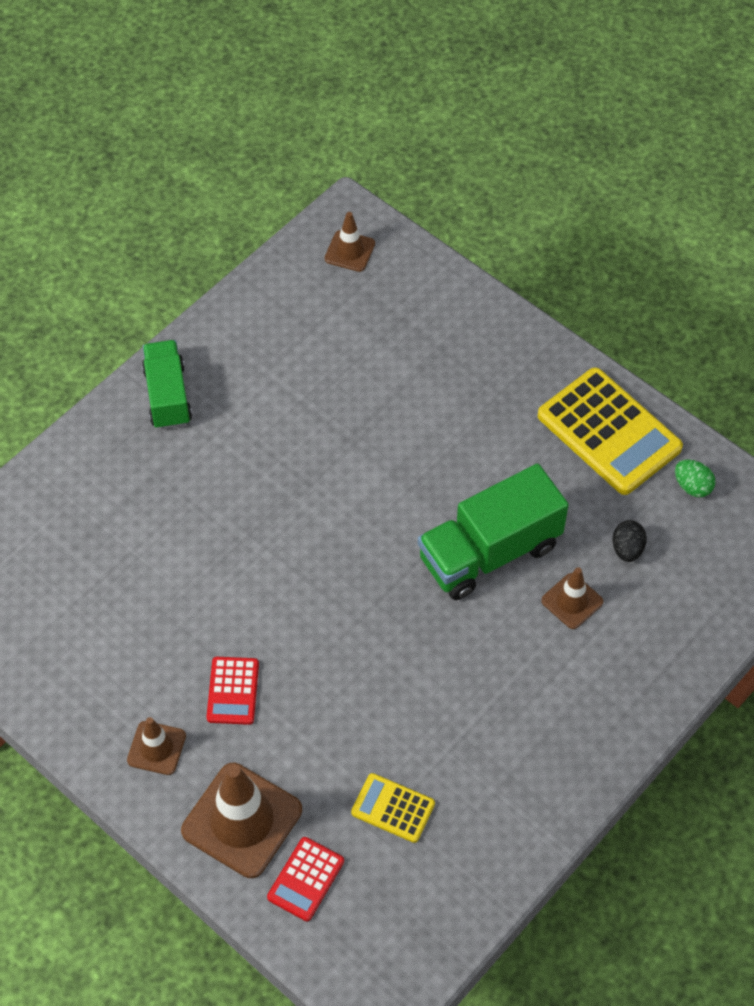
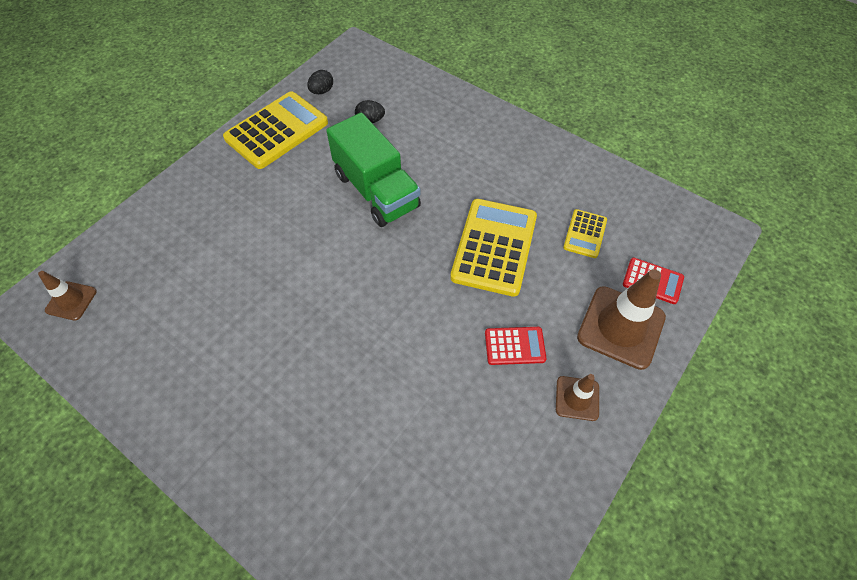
camera: 95 degrees left, 0 degrees up
(168, 396) = (214, 440): green truck -> none
(381, 688) = (494, 247): none -> yellow calculator
(572, 601) = (412, 146): brown traffic cone -> none
(692, 486) = (322, 91): green egg -> black egg

